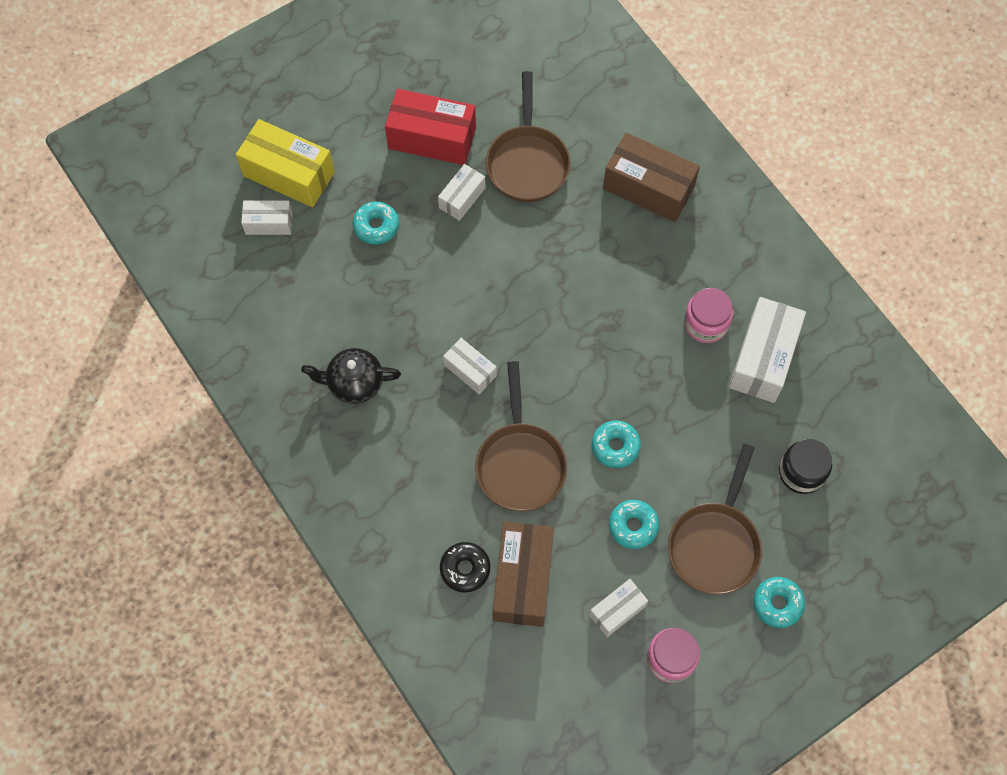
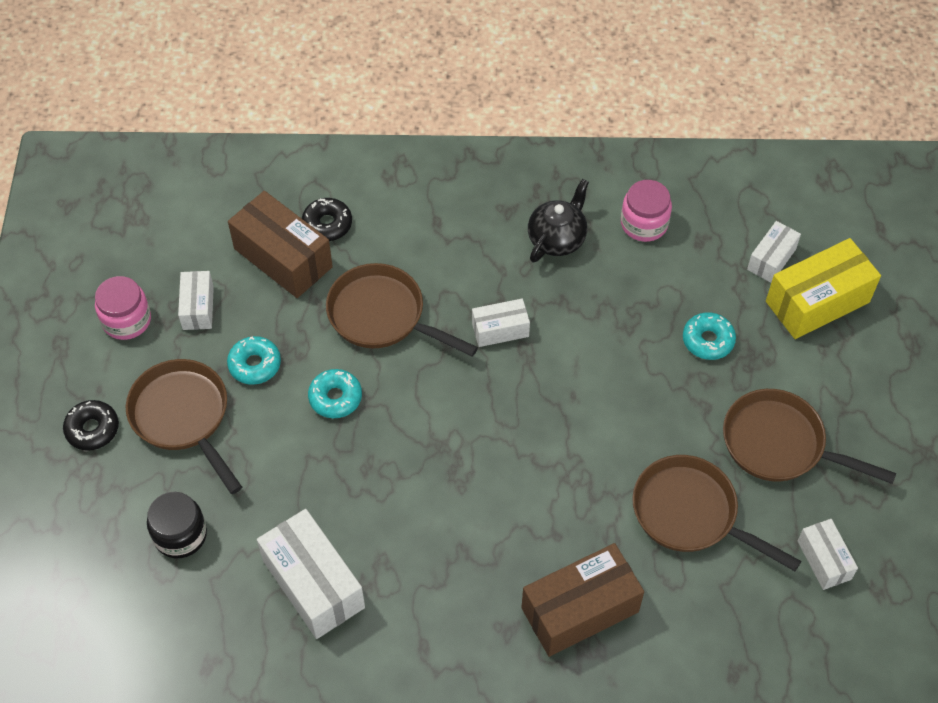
camera: 125 degrees right, 10 degrees down
(432, 138) = (779, 444): red box -> brown pan
(462, 198) = (689, 430): white box -> white box (824, 560)
(706, 323) = (390, 558): pink jar -> pink jar (644, 224)
(777, 604) = (92, 429): turquoise donut -> black donut

